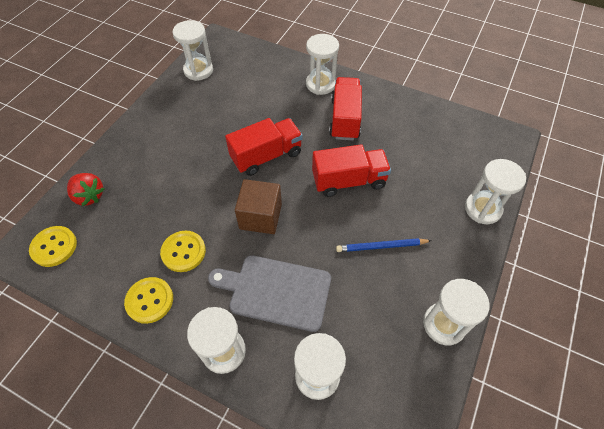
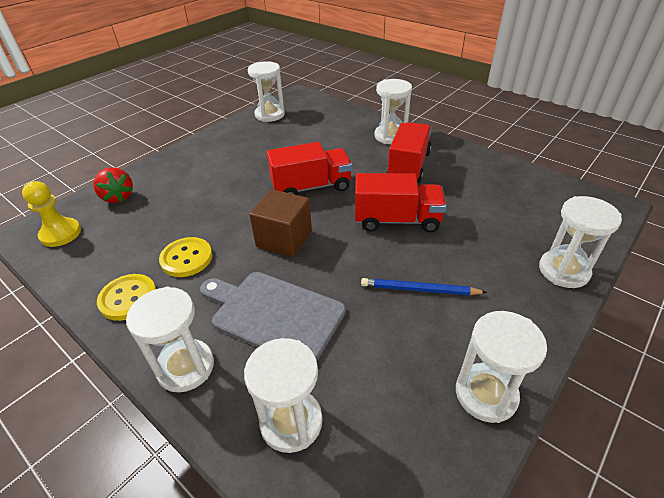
camera: 15 degrees right, 15 degrees down
(54, 247) = (61, 234): yellow button -> yellow pawn

